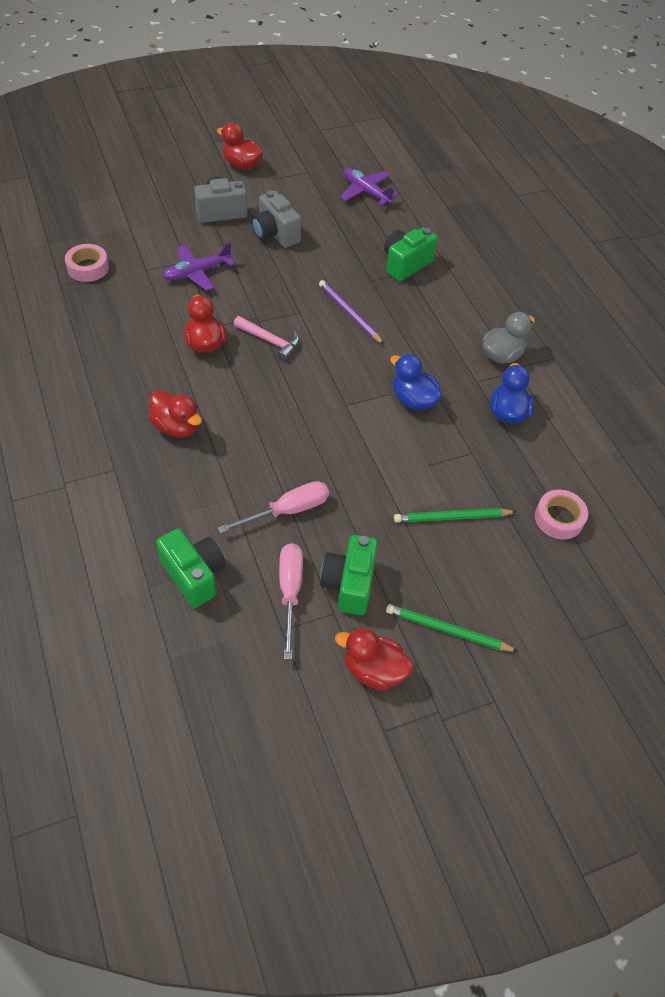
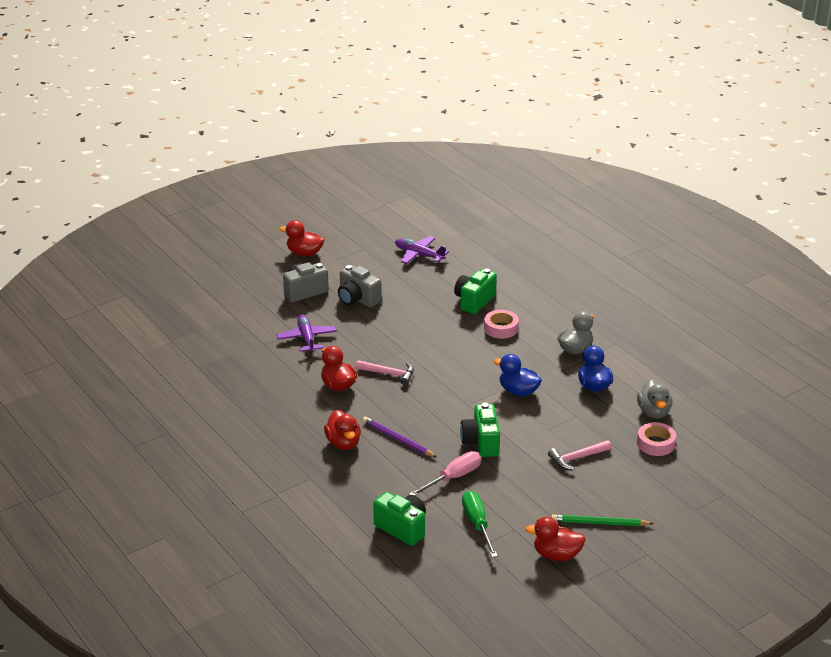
camera: 10 degrees left, 20 degrees down
(88, 268) = (214, 352): pink tape -> pink tape (501, 328)
(176, 427) = (343, 443): red duck -> red duck turned 45 degrees clockwise
(197, 273) = (306, 338): purple plane -> purple plane turned 120 degrees clockwise
(290, 592) = (477, 524): pink screwdriver -> green screwdriver
(349, 314) = (444, 344): purple pencil -> purple pencil (398, 439)
(349, 584) = (518, 511): green camera -> green camera (481, 442)
(452, 517) = (577, 458): green pencil -> pink hammer
(570, 469) = (654, 412): none -> grey duck

